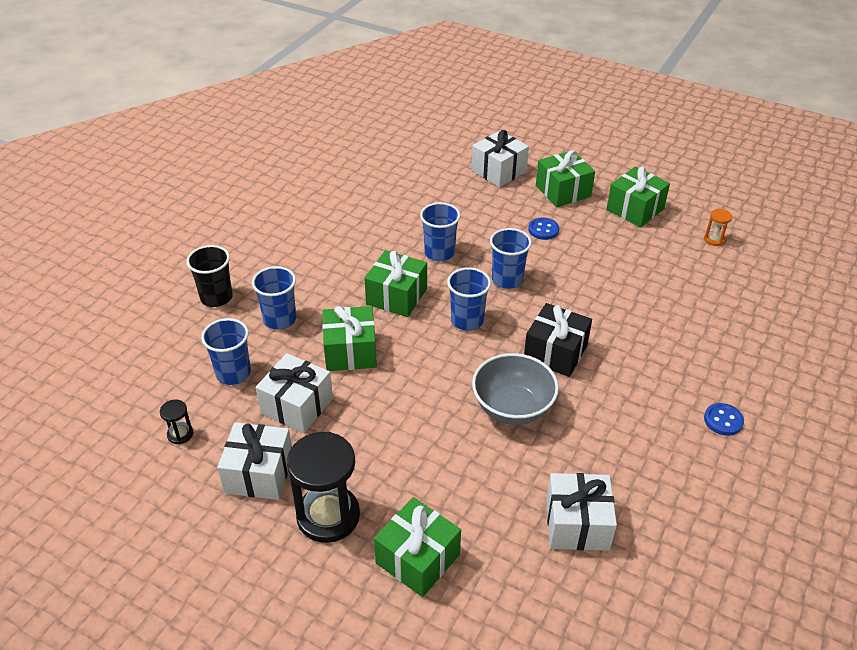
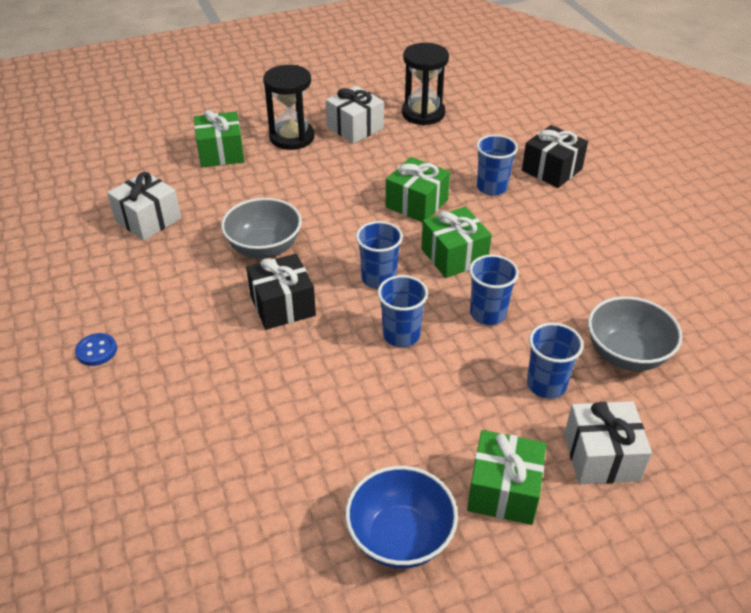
camera: 130 degrees right, 0 degrees up
(180, 434) = (423, 113): black hourglass -> black hourglass, size x2.27
(216, 297) = (551, 170): black cup -> black gift
(233, 373) = (455, 148): blue cup -> blue cup (546, 385)
(297, 405) = (392, 160): white gift -> none
(409, 188) = (626, 354): none -> grey bowl
(543, 230) = (448, 416): blue button -> none
(635, 209) = (400, 537): green gift -> blue bowl
(714, 239) = (266, 571): orange hourglass -> none

